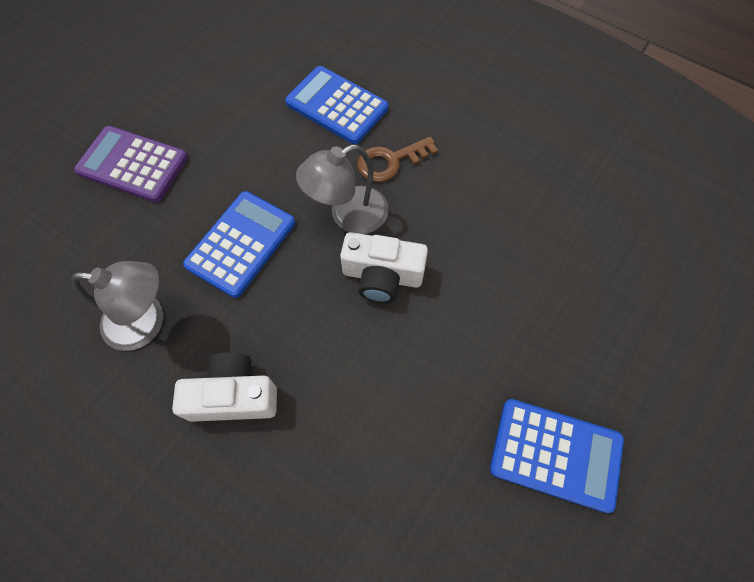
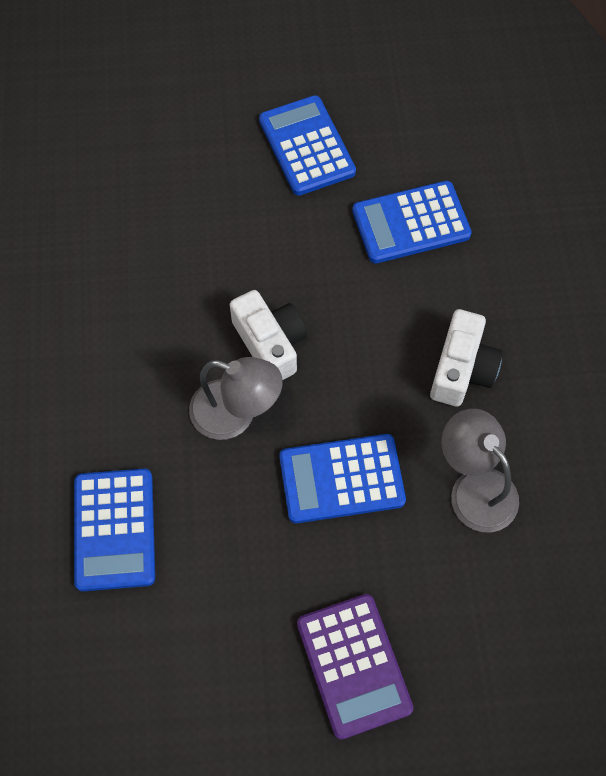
camera: 130 degrees left, 0 degrees up
(233, 396) = (462, 369): white camera -> white camera turned 120 degrees counterclockwise
(391, 161) = (145, 424): brown key -> none
(398, 478) = (411, 223): none -> blue calculator

